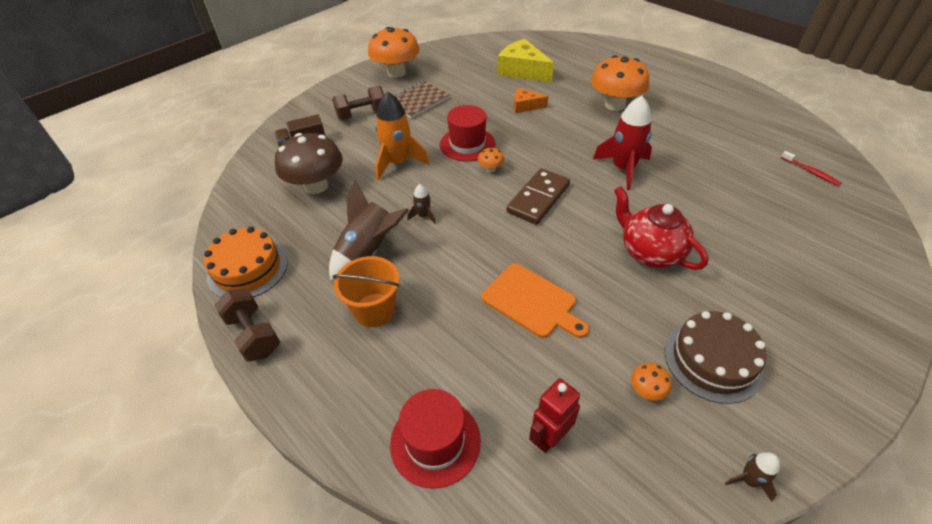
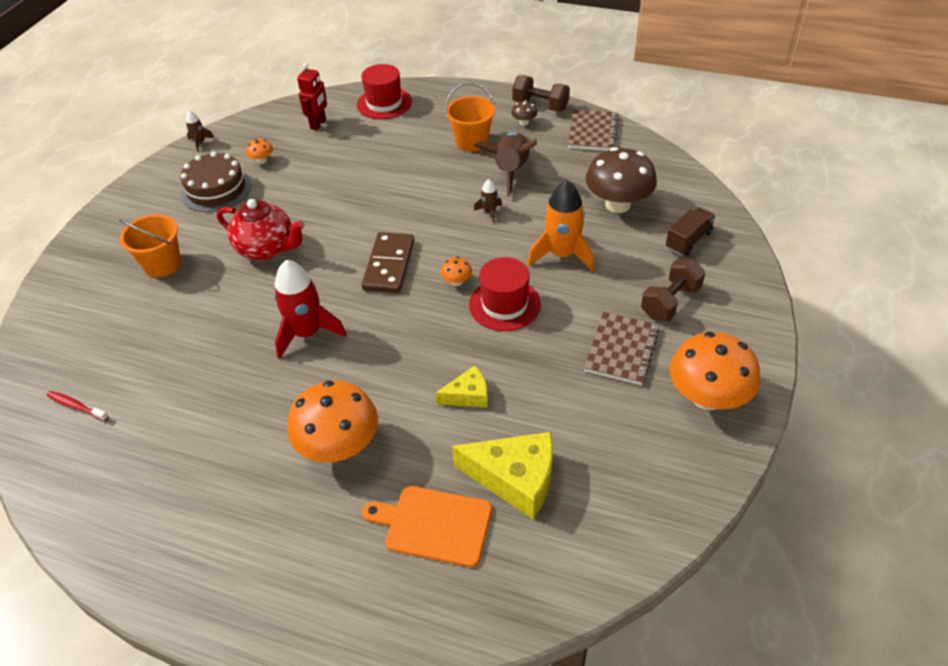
camera: 155 degrees right, 0 degrees up
(247, 269) = (593, 132): orange cake -> brown notebook
(296, 315) = (524, 122): none -> brown mushroom
(525, 106) = (468, 395): orange cheese -> yellow cheese
(531, 302) = (358, 182): orange cutting board -> orange cutting board (434, 525)
(765, 272) = (162, 264): none -> orange bucket

